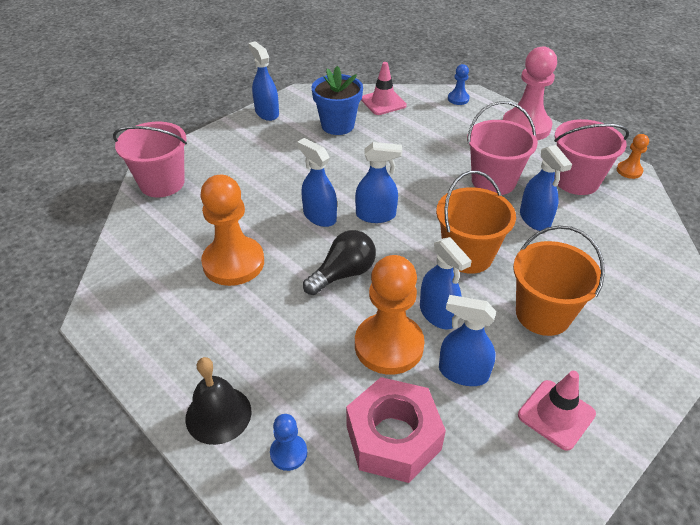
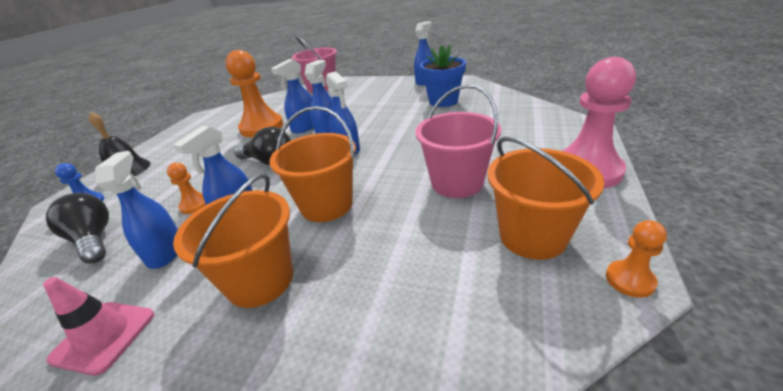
camera: 65 degrees right, 10 degrees down
(383, 102) = (501, 103): pink traffic cone -> none
(389, 345) = (195, 205): orange pawn -> orange pawn, size x0.47
(393, 437) = (94, 240): pink nut -> black light bulb
(458, 99) = (566, 124): blue pawn -> none
(535, 219) = (419, 227): blue spray bottle -> blue spray bottle (305, 127)
(576, 181) = (532, 236): pink bucket -> orange bucket

